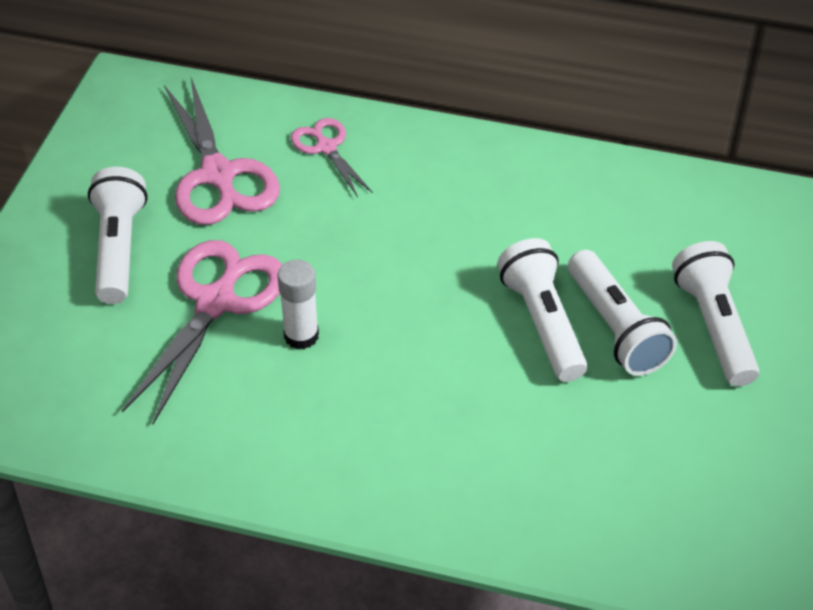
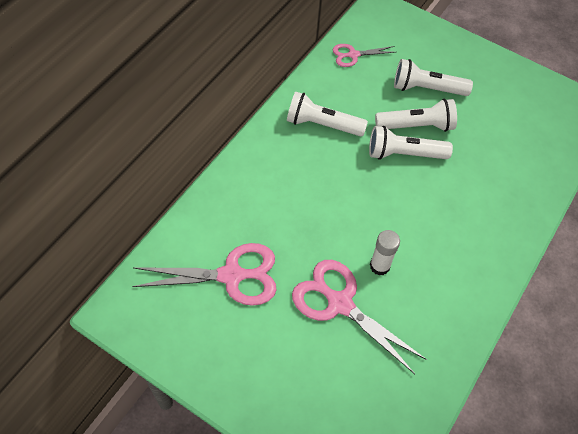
camera: 75 degrees left, 10 degrees up
(119, 249) = (275, 348): white flashlight -> white flashlight (322, 124)
(326, 147) = (232, 211): pink scissors -> pink scissors (353, 55)

